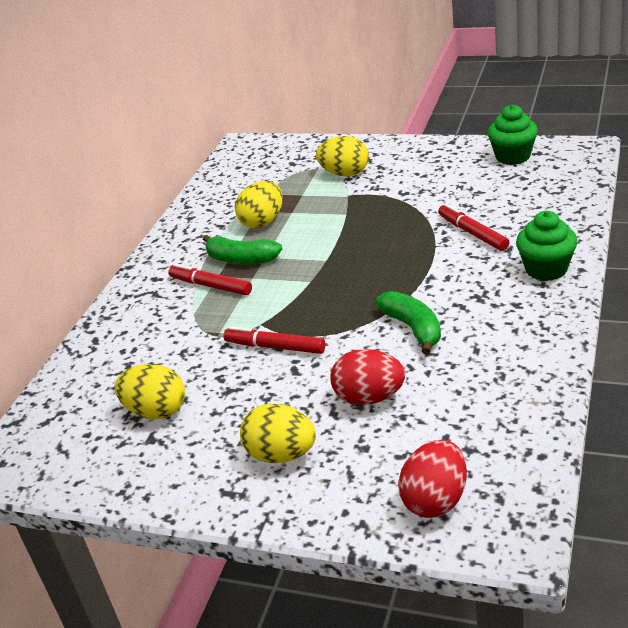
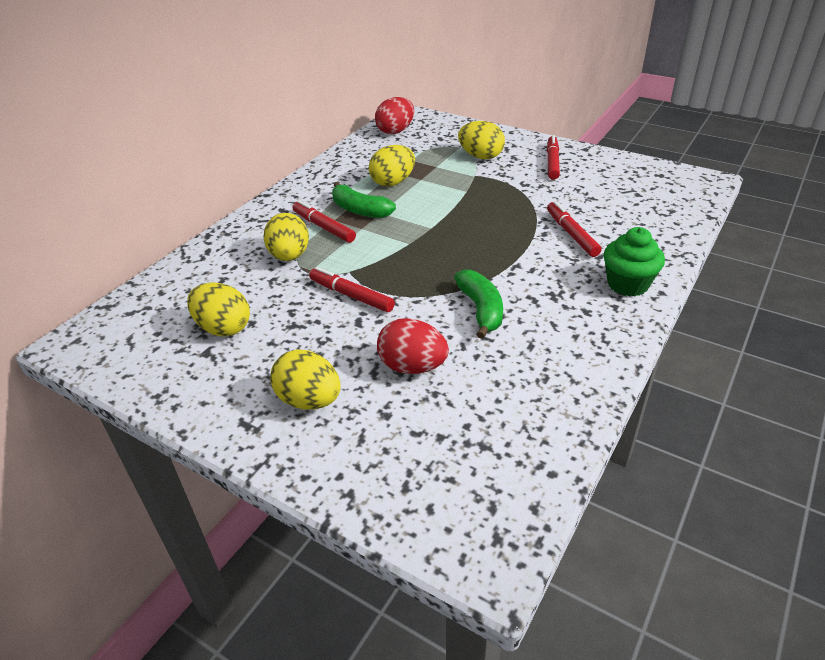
camera: 10 degrees right, 5 degrees up
(189, 324) = (289, 256): none -> yellow egg
(423, 163) = (552, 162): none -> red marker
(435, 500) = (429, 490): red egg -> red egg (395, 131)
(513, 156) = (635, 173): green cupcake -> none

